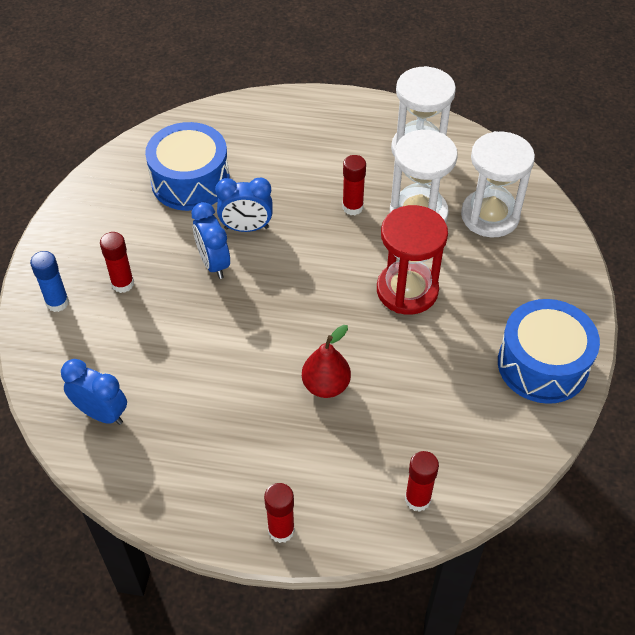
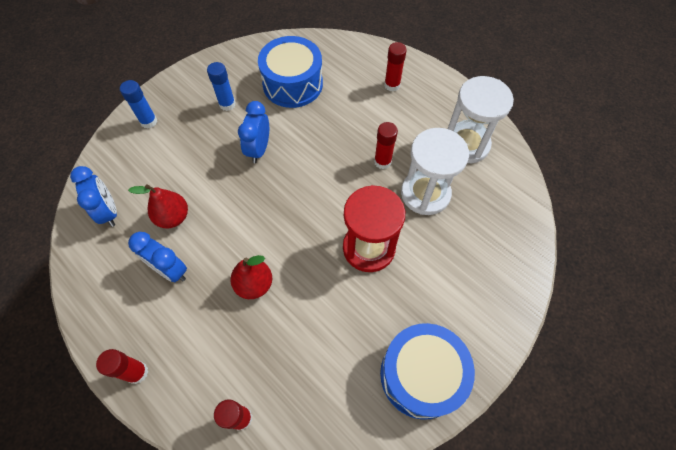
camera: 35 degrees right, 10 degrees up
(123, 284) = (194, 131): red glue stick -> red glue stick (392, 85)
(135, 238) = (227, 104): none -> blue glue stick
(181, 377) = (173, 217): none -> red pear
(246, 228) = (300, 136): blue clock -> blue clock (170, 270)
(490, 216) = (478, 226): white hourglass -> none

